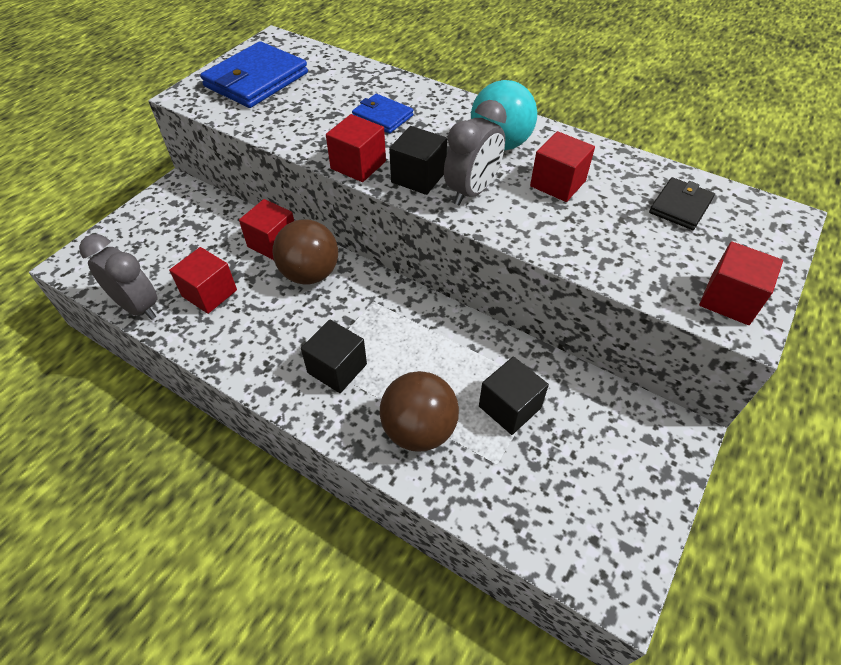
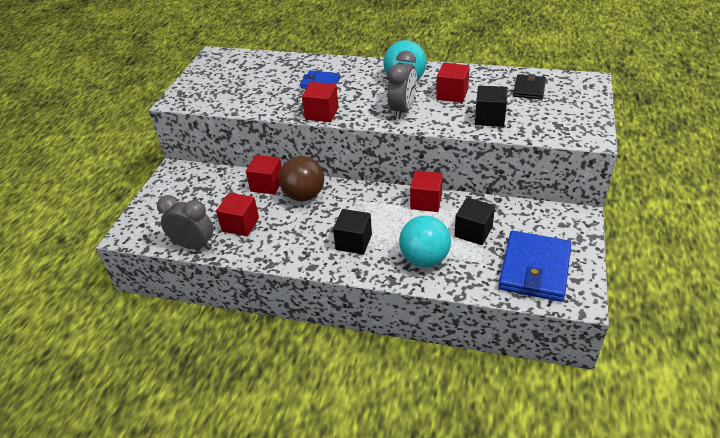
camera: 15 degrees left, 10 degrees down
(256, 80) = (219, 81): blue wallet -> blue wallet (534, 269)
(418, 177) = (364, 111): black cube -> black cube (489, 118)
(419, 430) = (424, 259): brown ball -> turquoise ball
(729, 299) = (578, 128): red cube -> red cube (426, 201)

